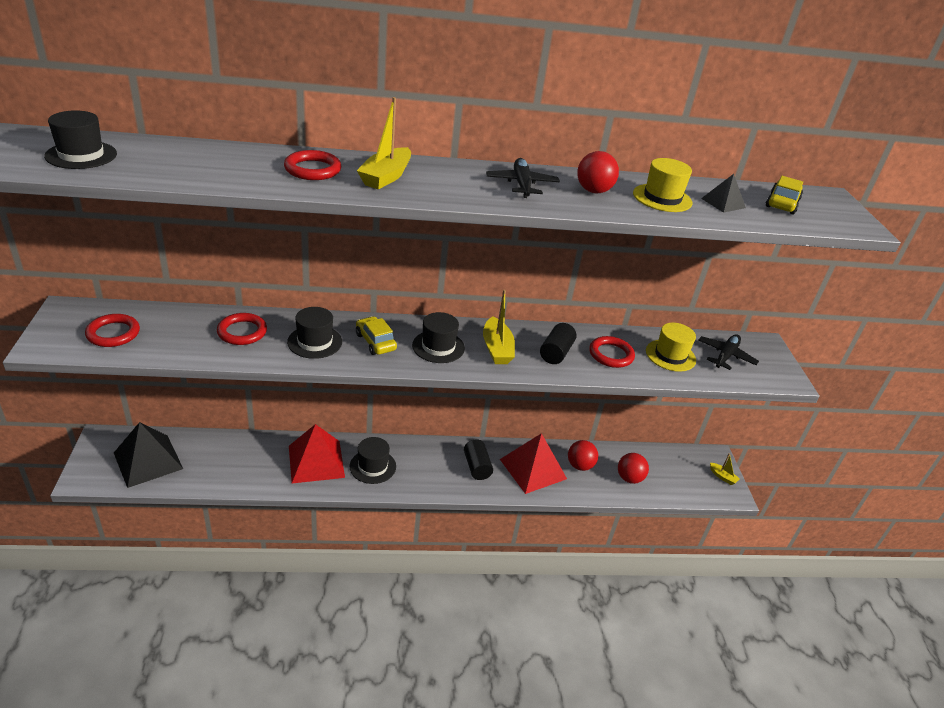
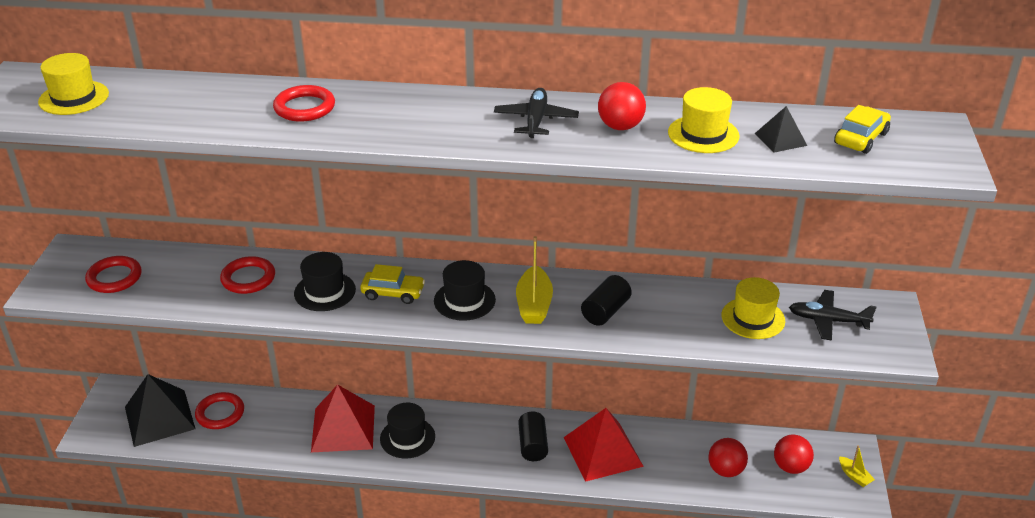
camera: 15 degrees right, 0 degrees up
(81, 155) = (74, 98): black hat -> yellow hat
(375, 342) = (393, 293): yellow car -> yellow car turned 120 degrees clockwise
(386, 177) = (382, 115): yellow boat -> none
(580, 465) = (664, 451): red ball -> red ball (790, 467)
(611, 355) = (675, 315): red ring -> red ring (220, 413)
(725, 356) = (827, 320): black plane -> black plane turned 120 degrees counterclockwise

